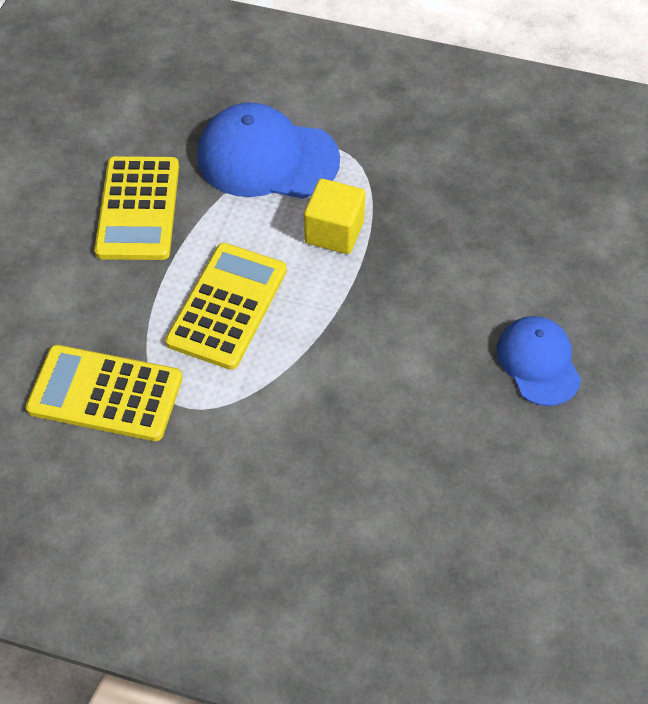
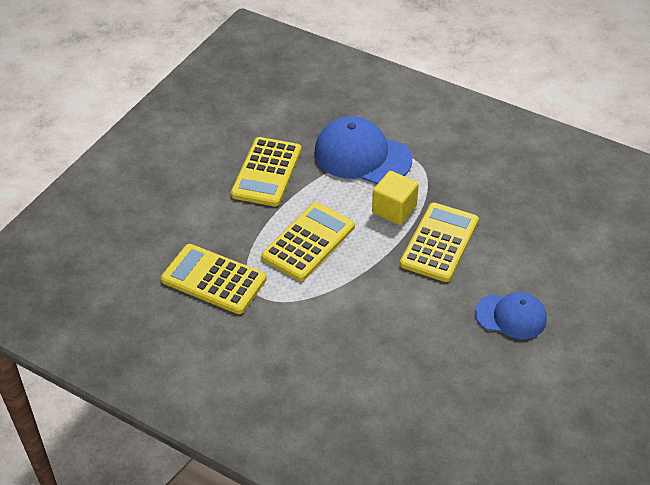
camera: 15 degrees right, 10 degrees down
(410, 270) = (439, 243): none -> yellow calculator
(538, 362) = (511, 316): blue cap -> blue cap turned 105 degrees clockwise

